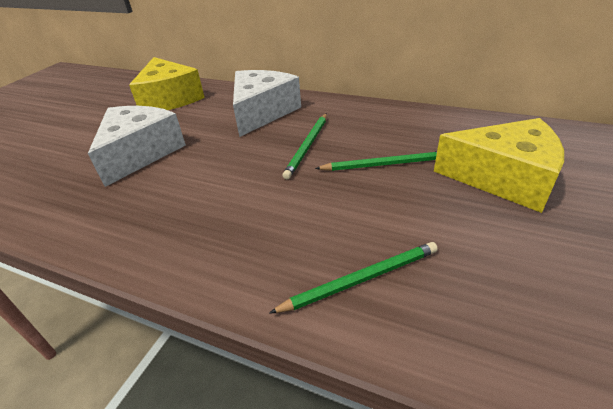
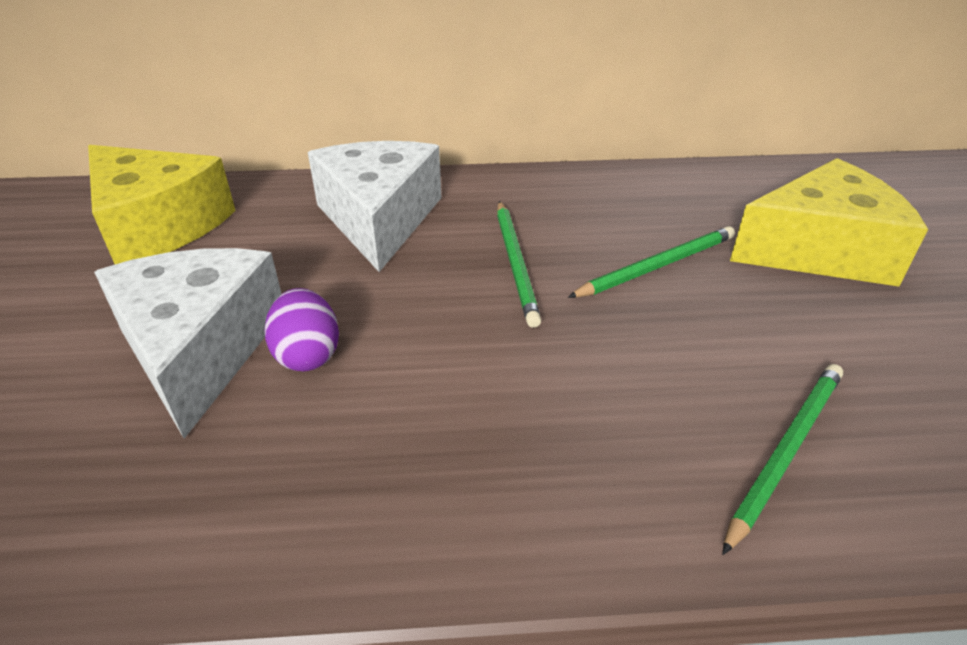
camera: 30 degrees left, 0 degrees up
(177, 166) = (307, 355): none -> purple egg

